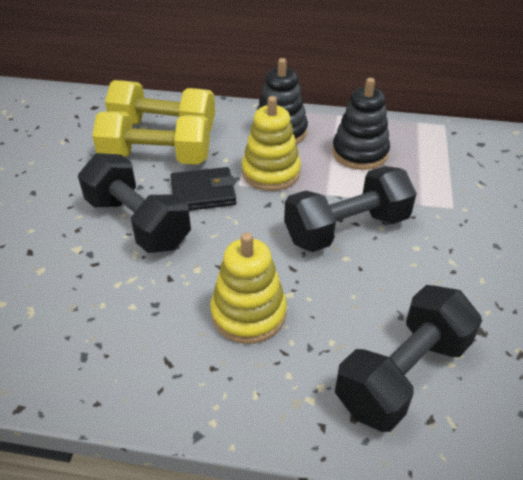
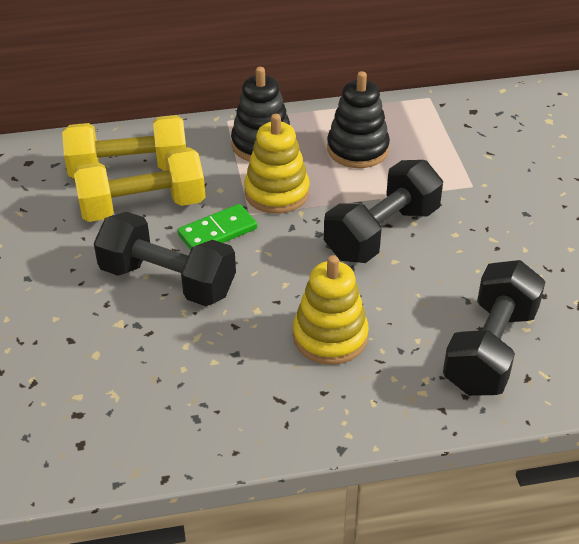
camera: 20 degrees left, 0 degrees up
(203, 193) = (217, 232): black wallet -> green domino

